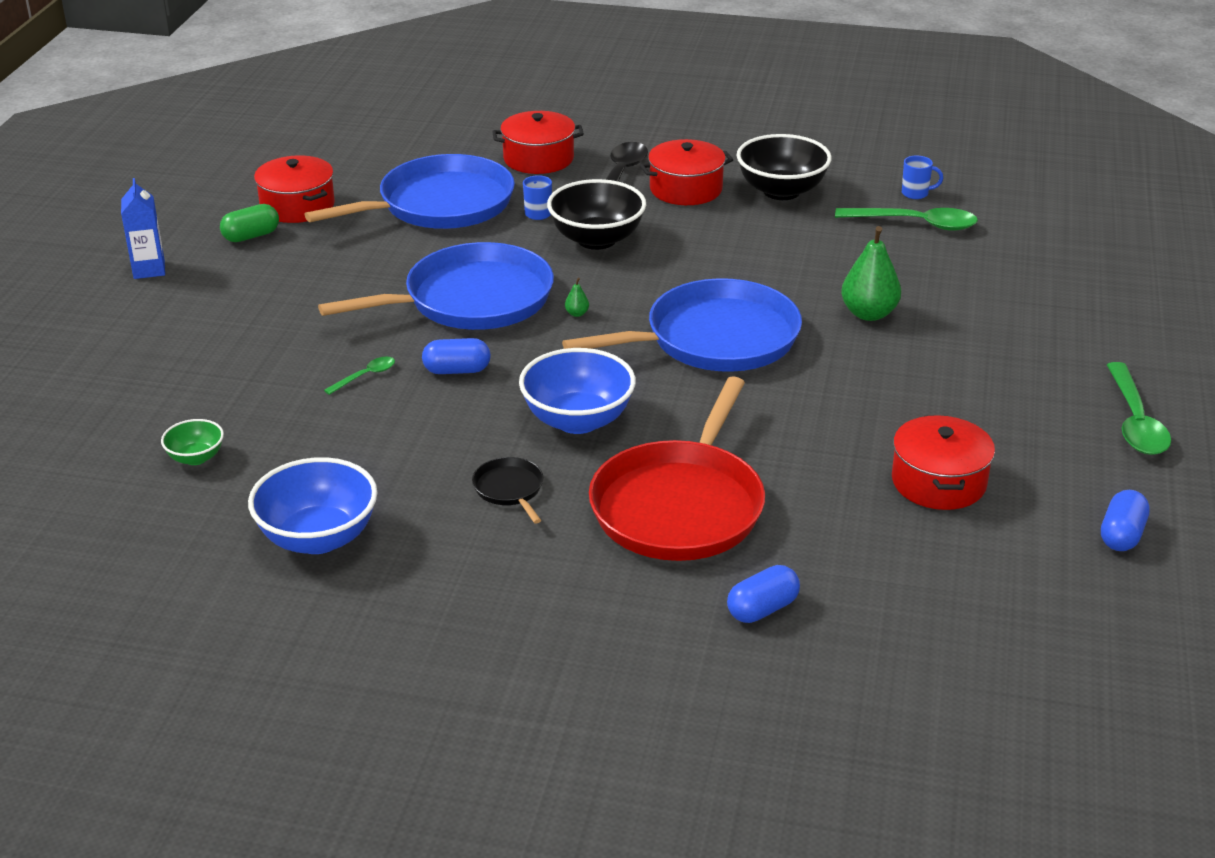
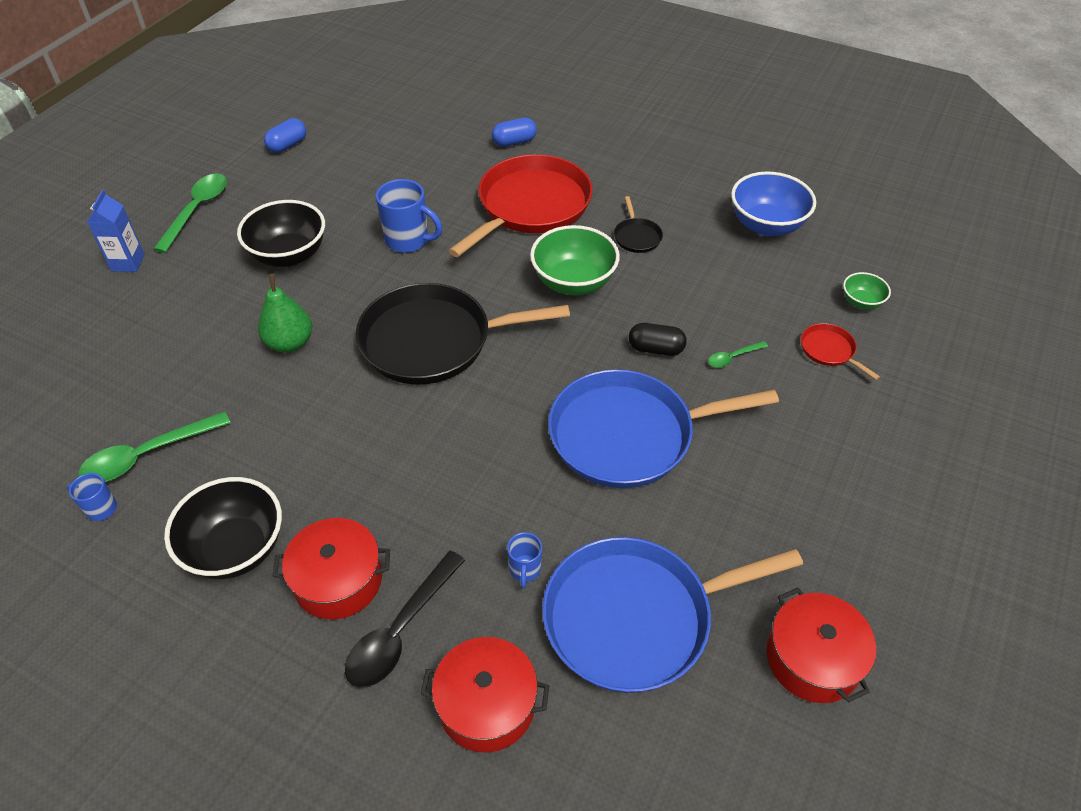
camera: 165 degrees left, 15 degrees up
(149, 270) = (968, 560): blue carton -> blue carton (128, 263)
(248, 400) = (829, 350): none -> red pan
(251, 236) = (862, 601): green capsule -> none
(457, 370) = (656, 349): blue capsule -> black capsule
(577, 314) = (536, 395): green pear -> none
(578, 420) = (573, 282): blue bowl -> green bowl
(596, 239) = (478, 503): black bowl -> black bowl (289, 255)
(714, 339) = (433, 341): blue pan -> black pan
(821, 432) = (408, 240): none -> blue mug
(915, 224) = (147, 455): green spoon -> green spoon turned 60 degrees counterclockwise
(938, 482) = (361, 193): red pot -> none

